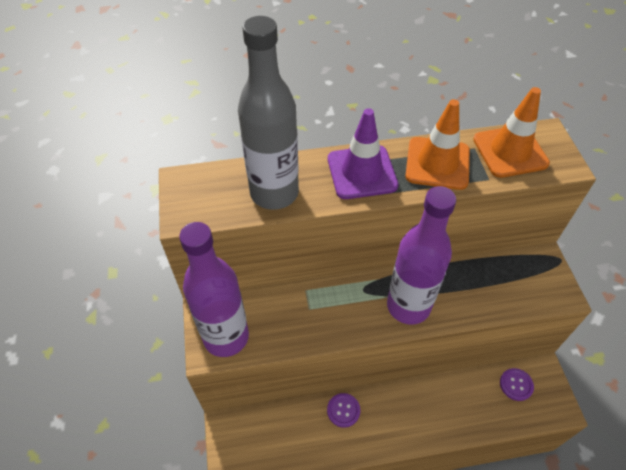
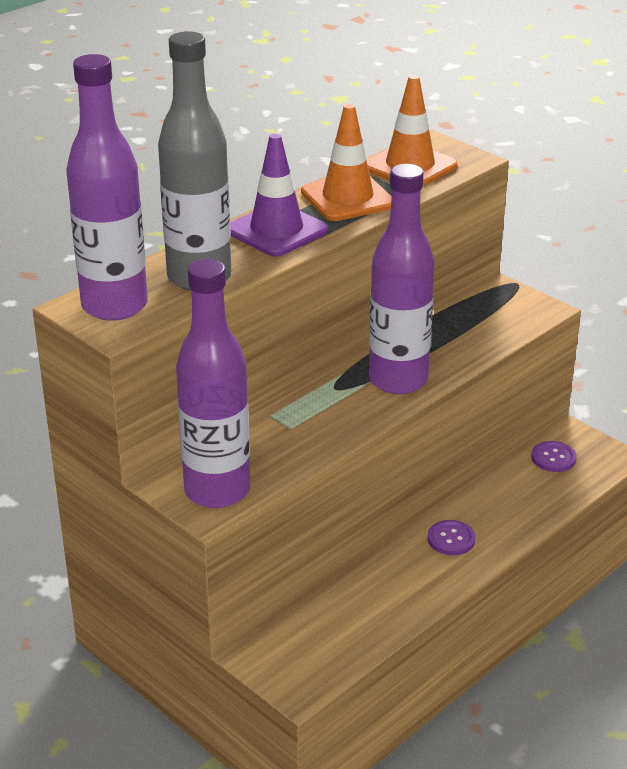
camera: 35 degrees left, 20 degrees down
(202, 192) = (114, 306): none -> purple bottle
(343, 410) = (386, 570): purple button -> purple button (451, 539)

